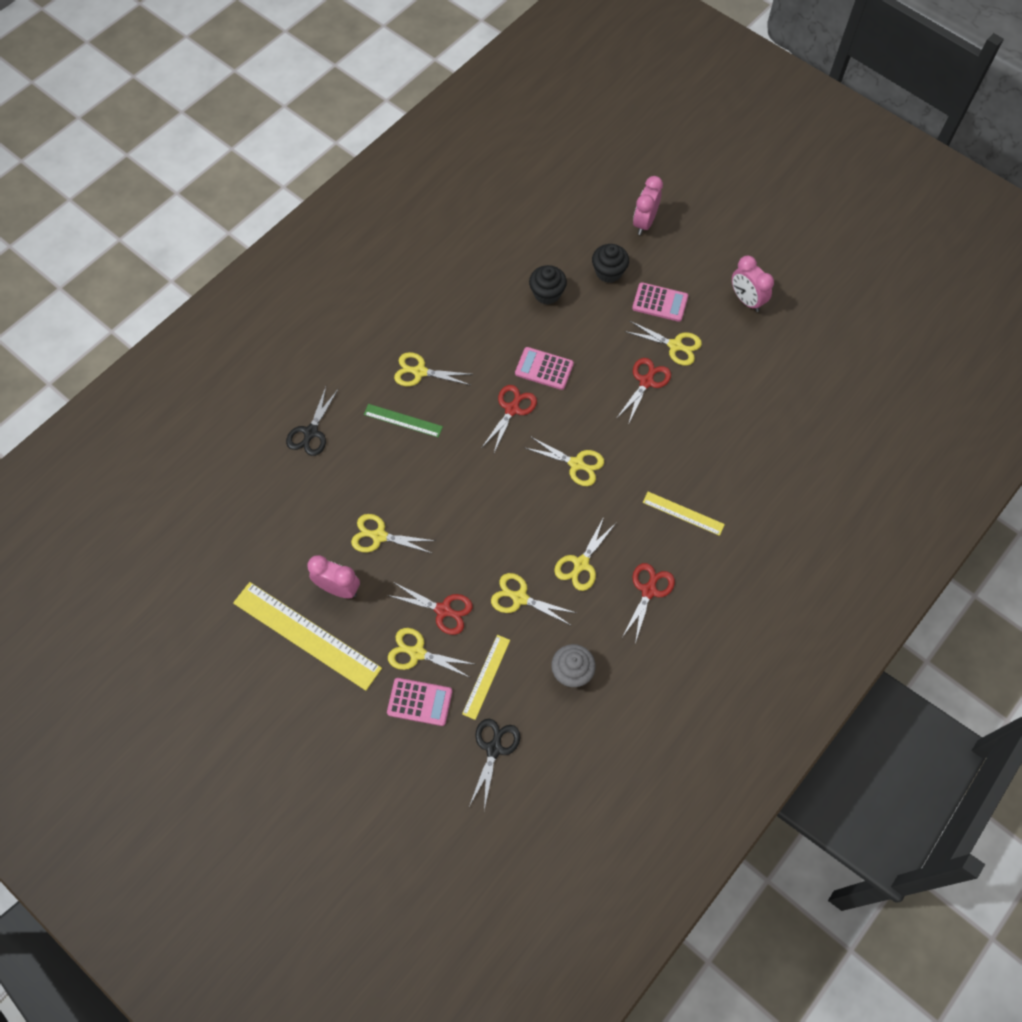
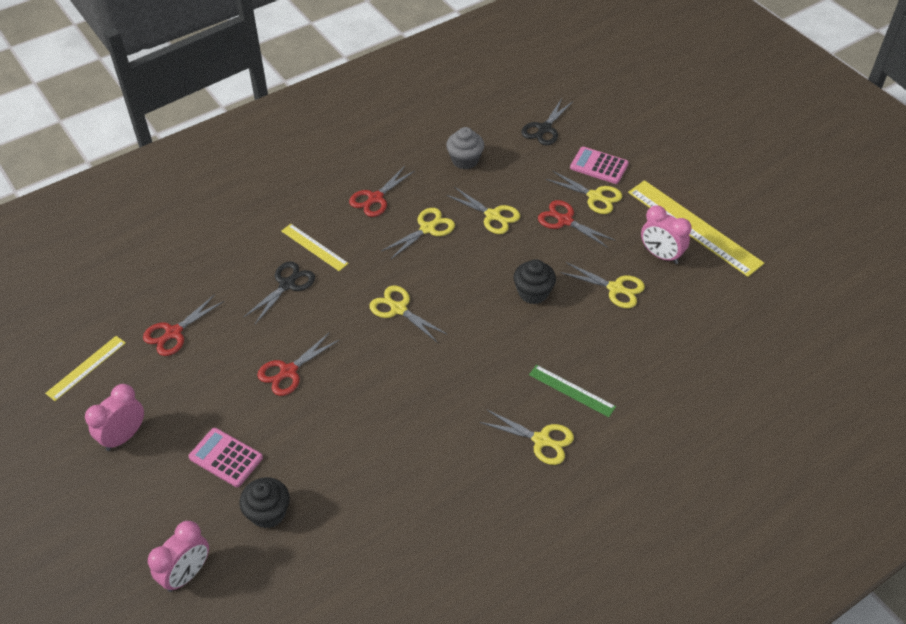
camera: 165 degrees left, 15 degrees down
(311, 432) = (678, 401): black scissors -> black scissors (287, 285)
(486, 676) = (538, 171): yellow ruler -> yellow ruler (86, 368)
(512, 409) = (447, 375): red scissors -> red scissors (173, 333)
(544, 369) = (396, 411): pink calculator -> none
(547, 293) = (357, 502): black cupcake -> black cupcake (533, 293)
(675, 345) = (236, 403): yellow scissors -> none
(746, 300) = (124, 436): pink clock -> pink clock turned 120 degrees counterclockwise

